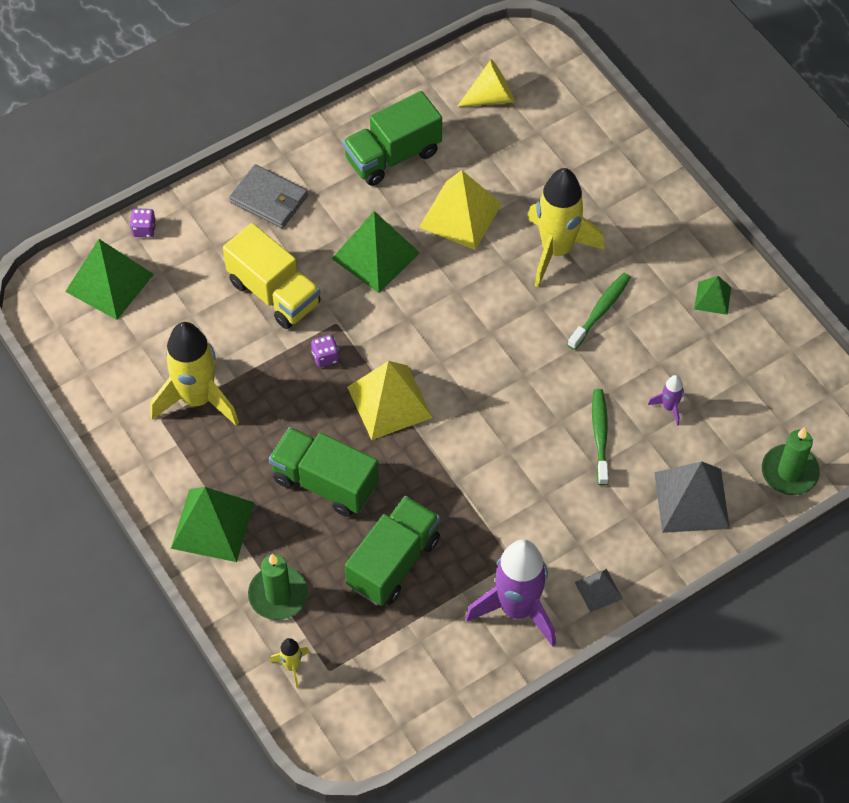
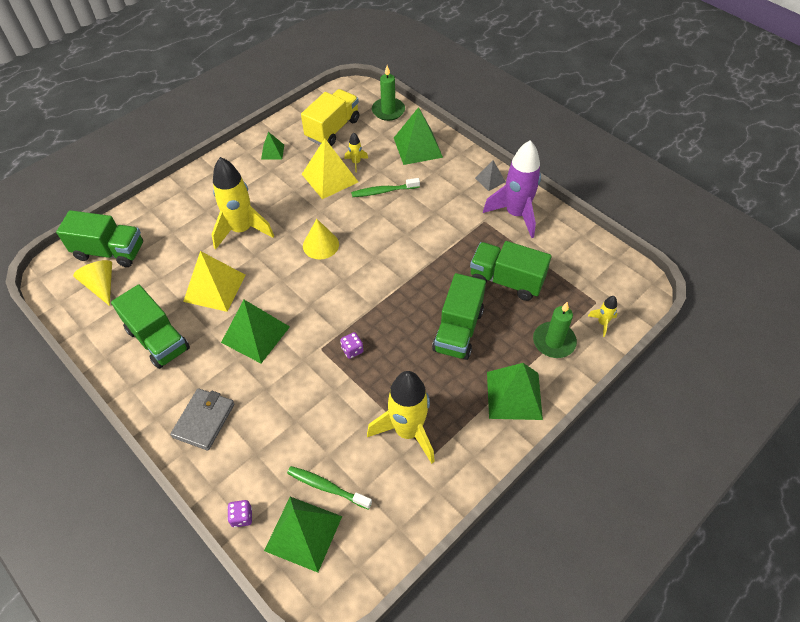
camera: 100 degrees left, 5 degrees down
(274, 293) = (298, 397): yellow truck -> yellow truck (332, 129)
(389, 402) = (383, 304): yellow pyramid -> yellow pyramid (330, 178)
(509, 341) = (320, 245): none -> yellow cone
(547, 103) = (110, 251): none -> green truck
(600, 310) = (289, 202): green toothbrush -> green toothbrush (327, 487)
(669, 407) = (356, 163): purple rocket -> yellow rocket
(691, 500) = (417, 147): grey pyramid -> green pyramid

